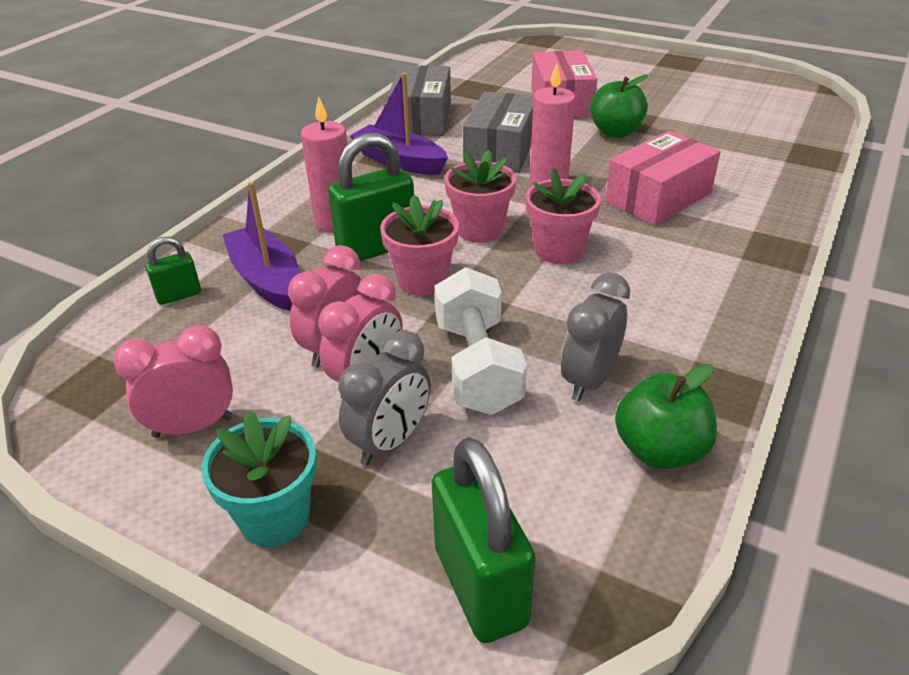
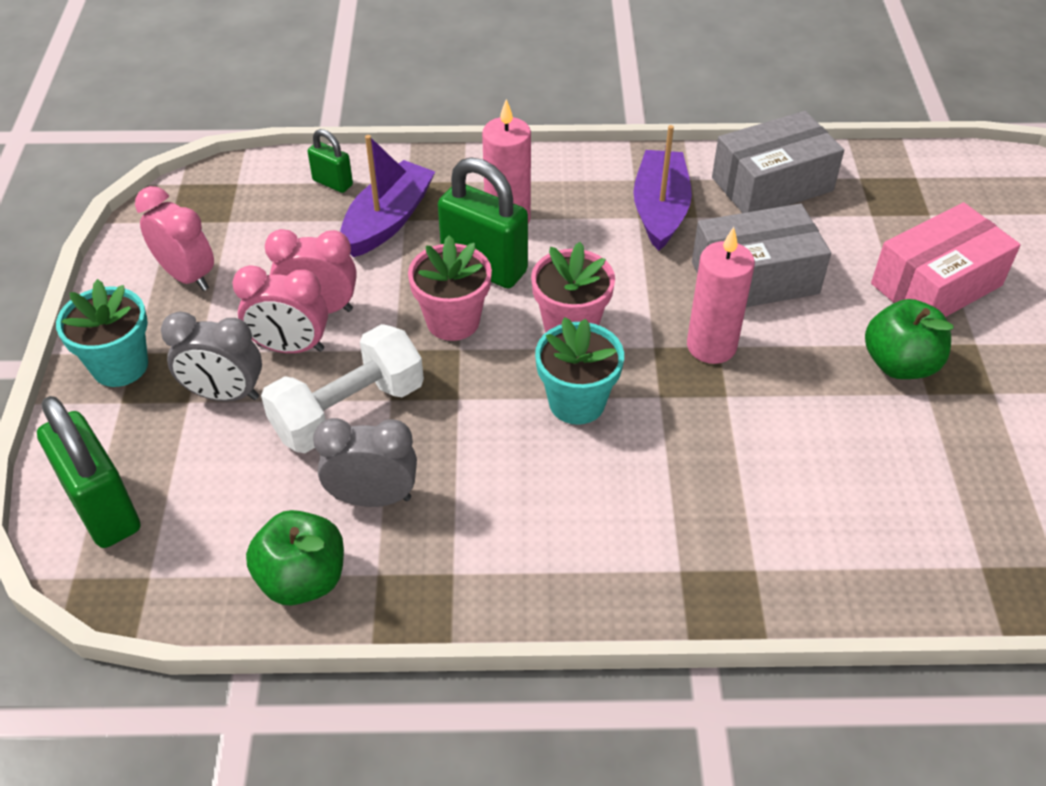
camera: 60 degrees right, 10 degrees up
(480, 586) = (103, 508): green padlock -> green padlock turned 75 degrees counterclockwise
(558, 250) = (577, 402): pink flower pot -> turquoise flower pot
(658, 197) = (761, 455): pink box -> none

